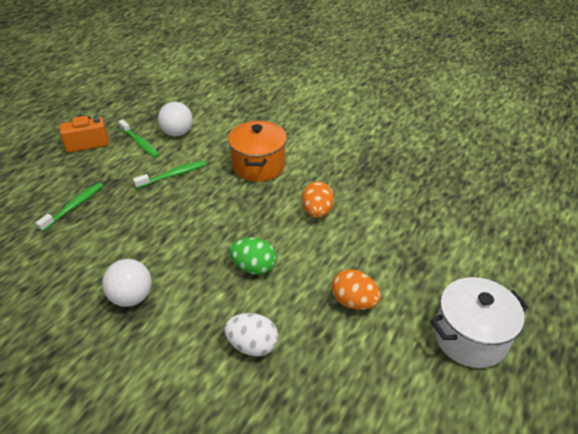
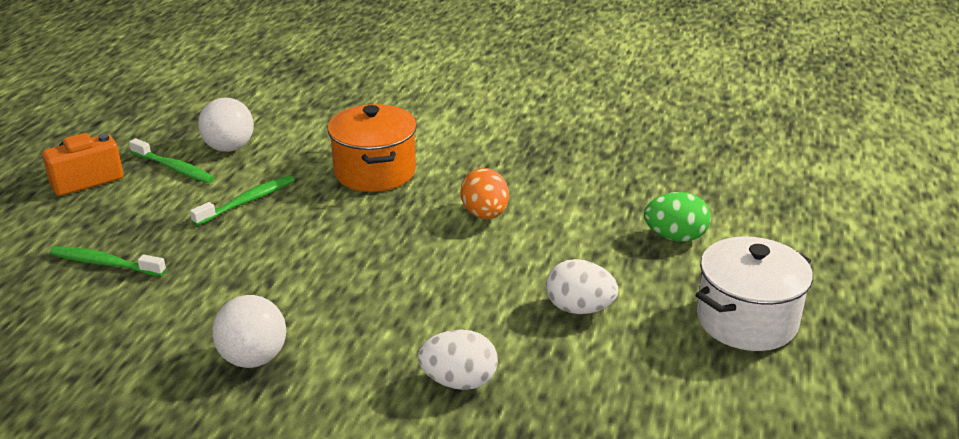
camera: 15 degrees left, 10 degrees down
(74, 206) = (105, 263): green toothbrush -> green toothbrush turned 90 degrees counterclockwise
(254, 267) = (421, 293): green egg -> green egg (675, 237)
(354, 302) = (579, 309): orange egg -> white egg

